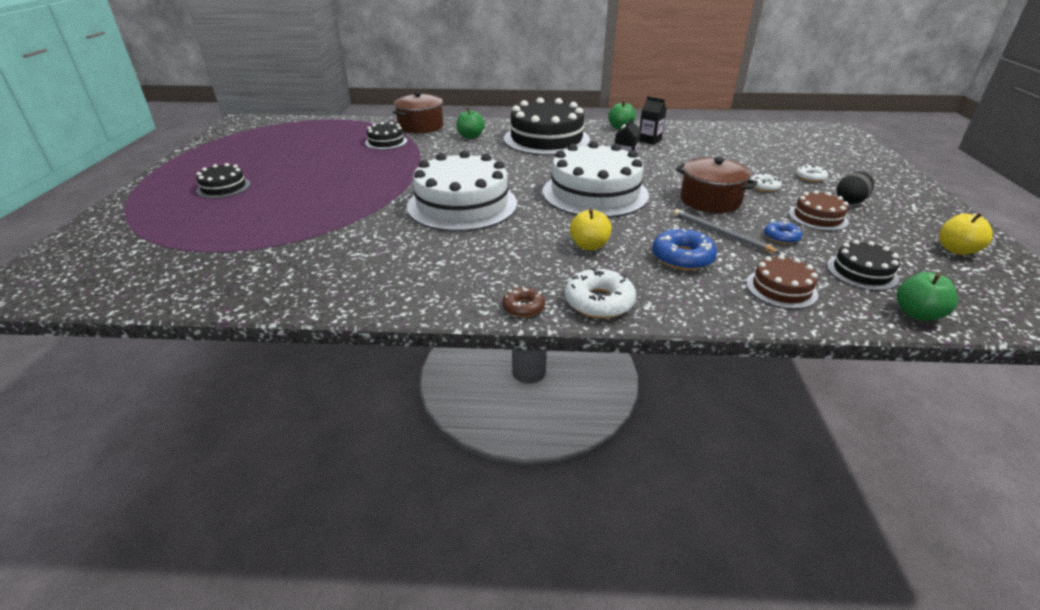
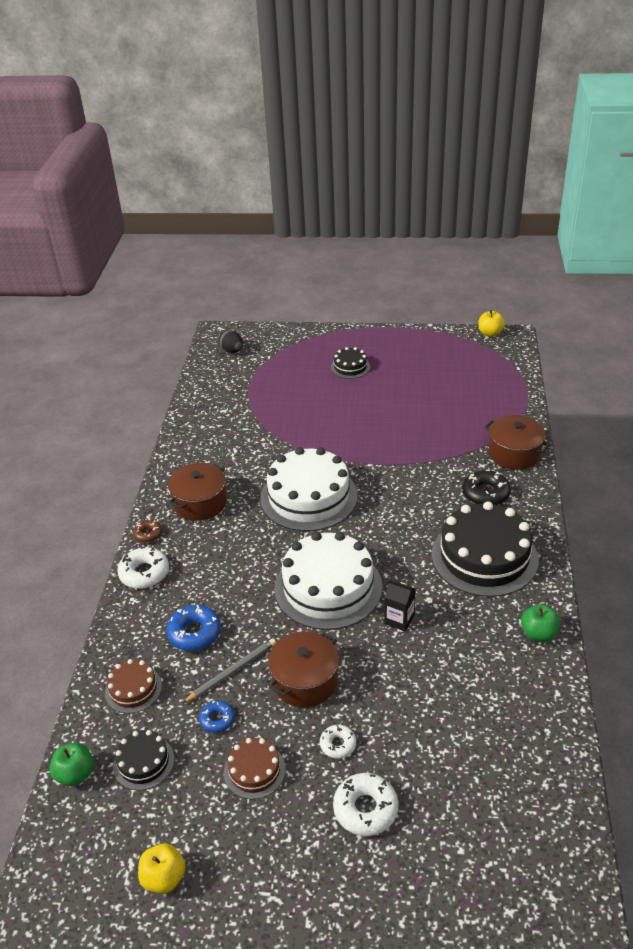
camera: 95 degrees right, 5 degrees up
(386, 142) = (461, 435): black cake -> none
(462, 271) = (200, 503): none -> brown pot
(470, 136) = (485, 493): green apple -> black donut
(589, 246) = (224, 574): yellow apple -> yellow apple (490, 333)
(649, 140) = (492, 658): black carton -> none
(810, 177) = (365, 809): white donut -> white donut, size x1.67
(850, 201) = (292, 825): black egg -> black egg (232, 351)

